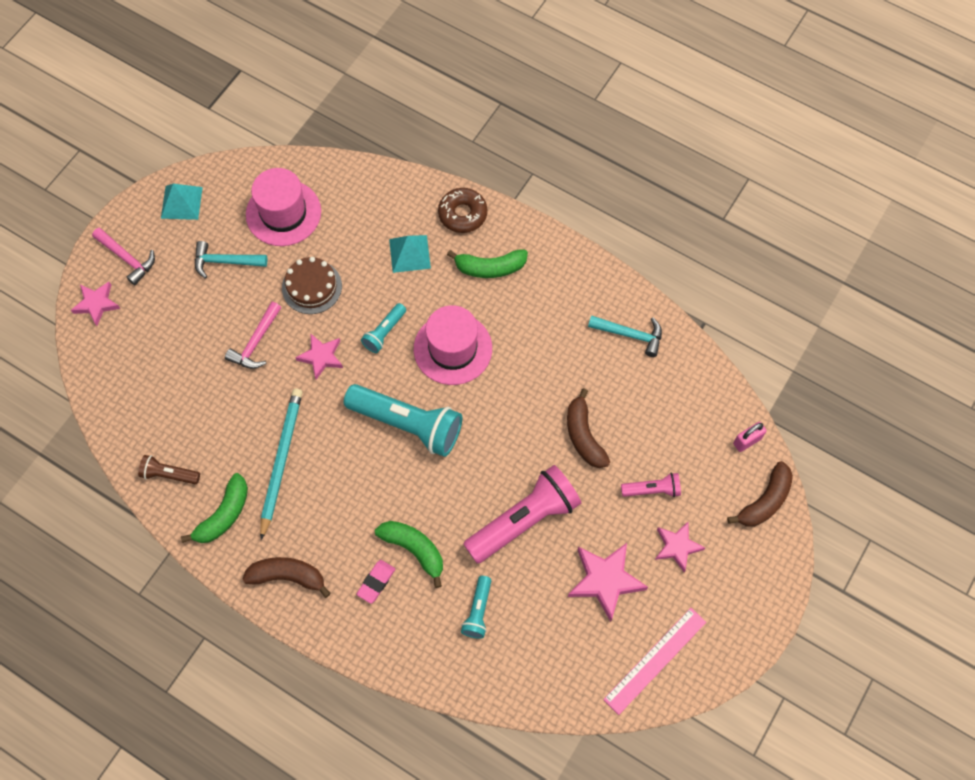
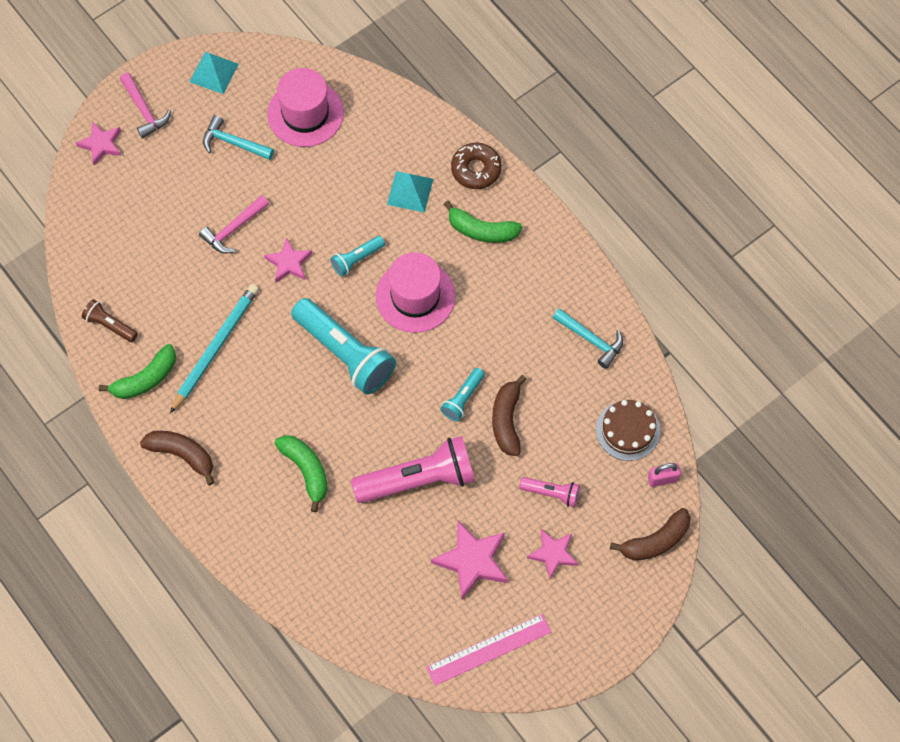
camera: 20 degrees right, 0 degrees up
(312, 287) = (305, 193): brown cake -> brown cake (628, 430)
(376, 582) = (260, 488): pink eraser -> none
(478, 611) = (343, 547): turquoise flashlight -> turquoise flashlight (463, 399)

